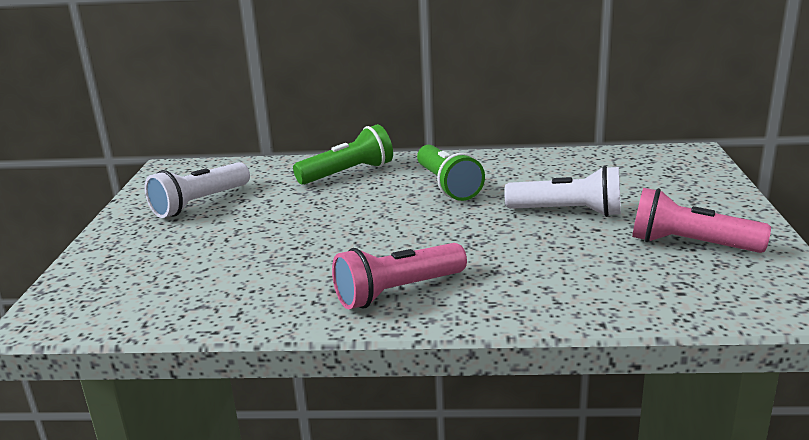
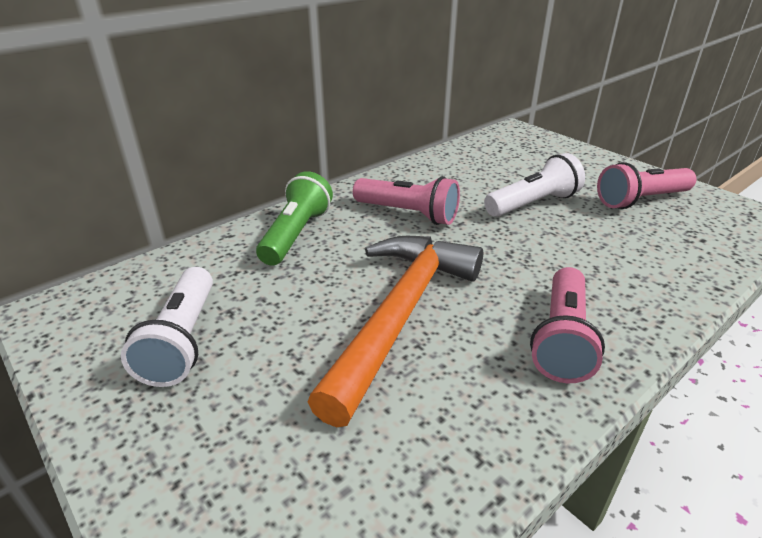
camera: 45 degrees left, 10 degrees up
(325, 237) = (400, 315): none -> orange hammer
(447, 186) = (408, 214): green flashlight -> pink flashlight

